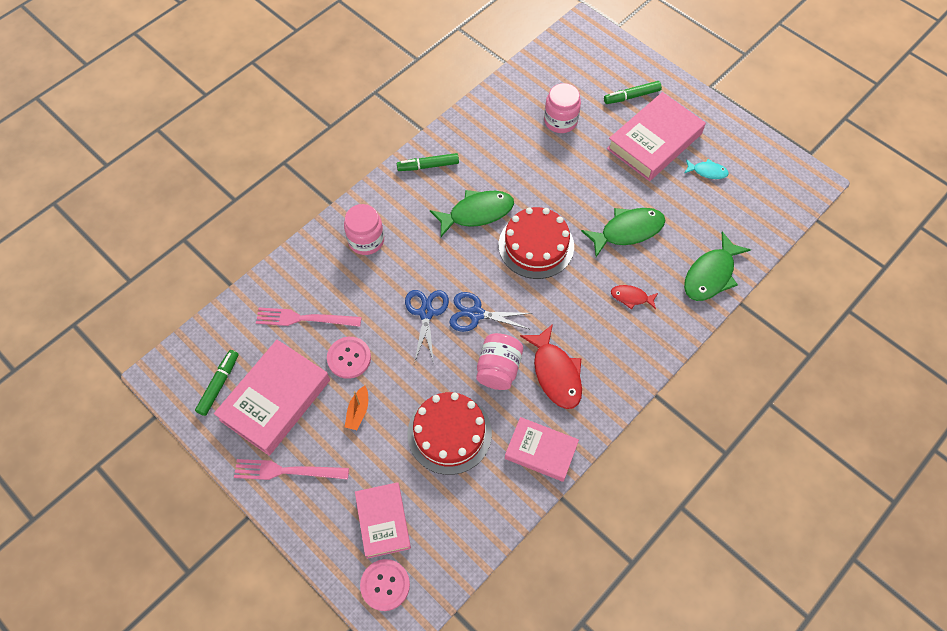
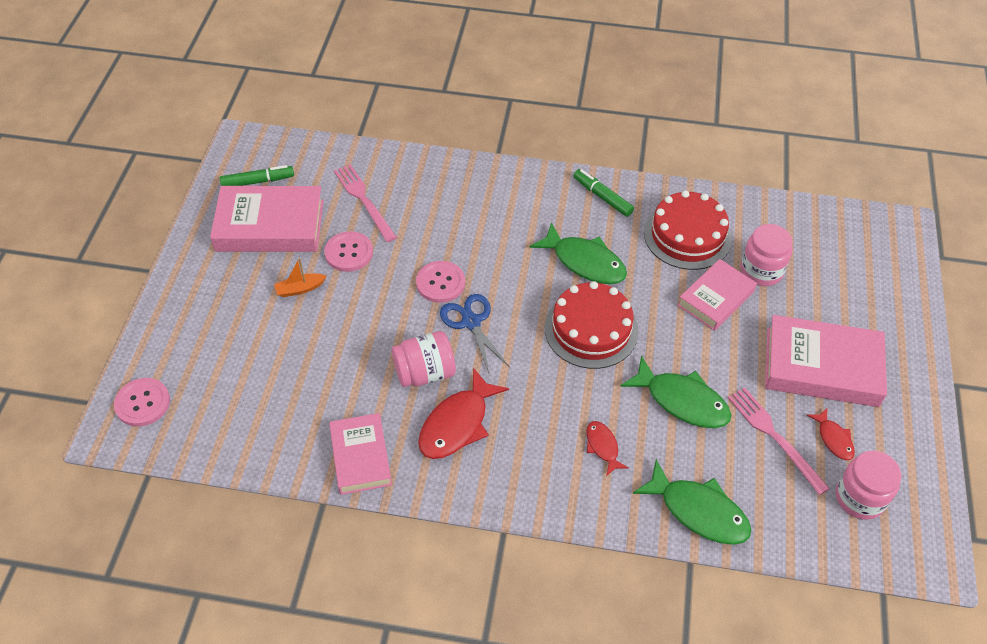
camera: 55 degrees right, 10 degrees down
(287, 471) = (208, 271): pink fork -> pink fork (774, 437)
(366, 240) = (480, 197): pink jar -> pink jar (859, 498)
(383, 521) = (204, 367): pink book -> pink book (716, 298)
(426, 313) = (440, 283): blue scissors -> pink button
(449, 433) = (327, 370): red cake -> red cake (687, 235)
(632, 96) = (859, 316): green marker -> none
(707, 171) = (834, 439): turquoise fish -> red fish
(711, 275) = (699, 511): green fish -> green fish turned 150 degrees counterclockwise

